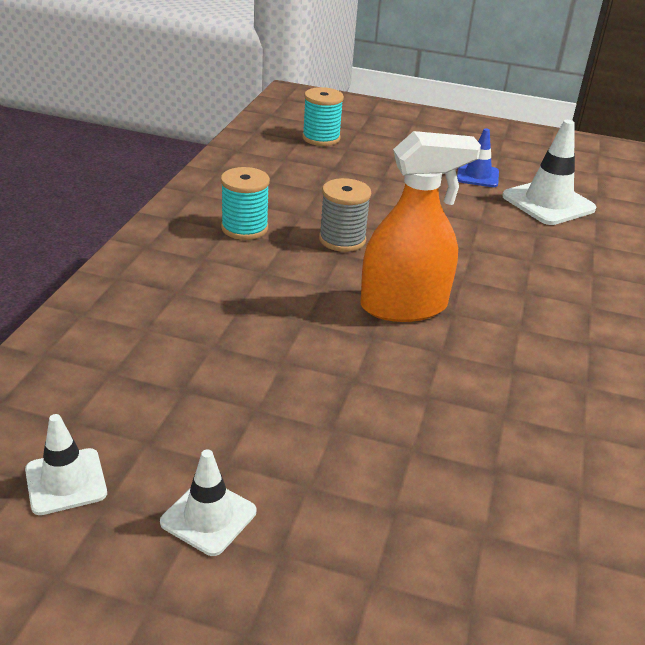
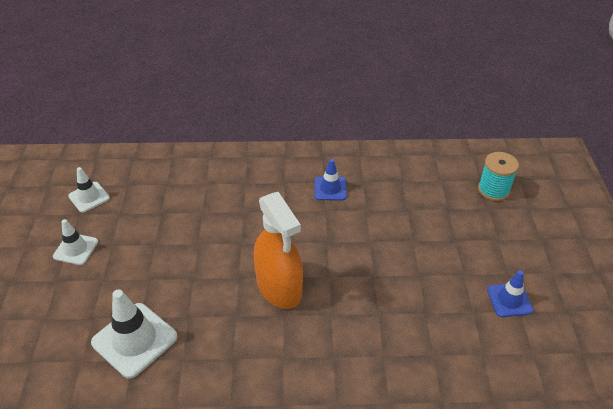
camera: 75 degrees right, 10 degrees up
(244, 228) = (330, 189): turquoise spool -> blue traffic cone
(342, 240) = (345, 238): grey spool -> none
(548, 203) = (497, 359): white traffic cone -> white traffic cone (134, 340)

